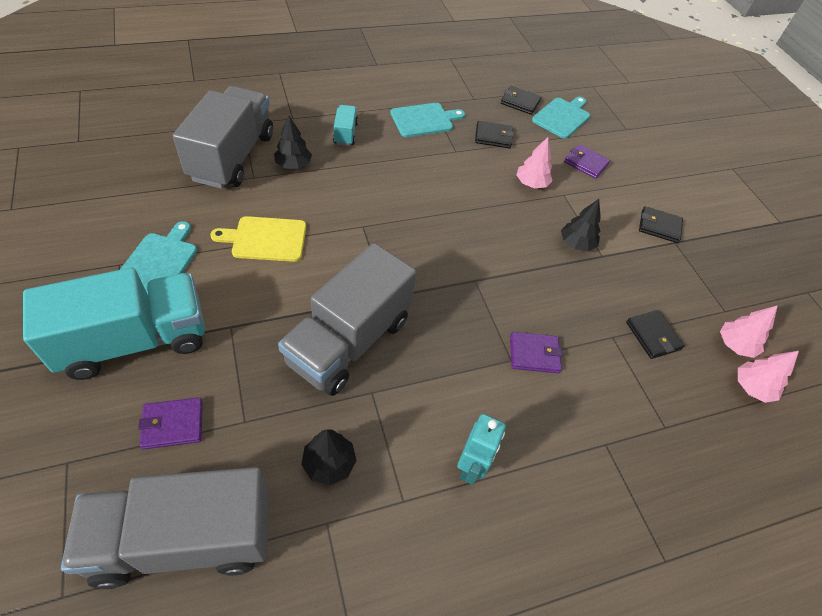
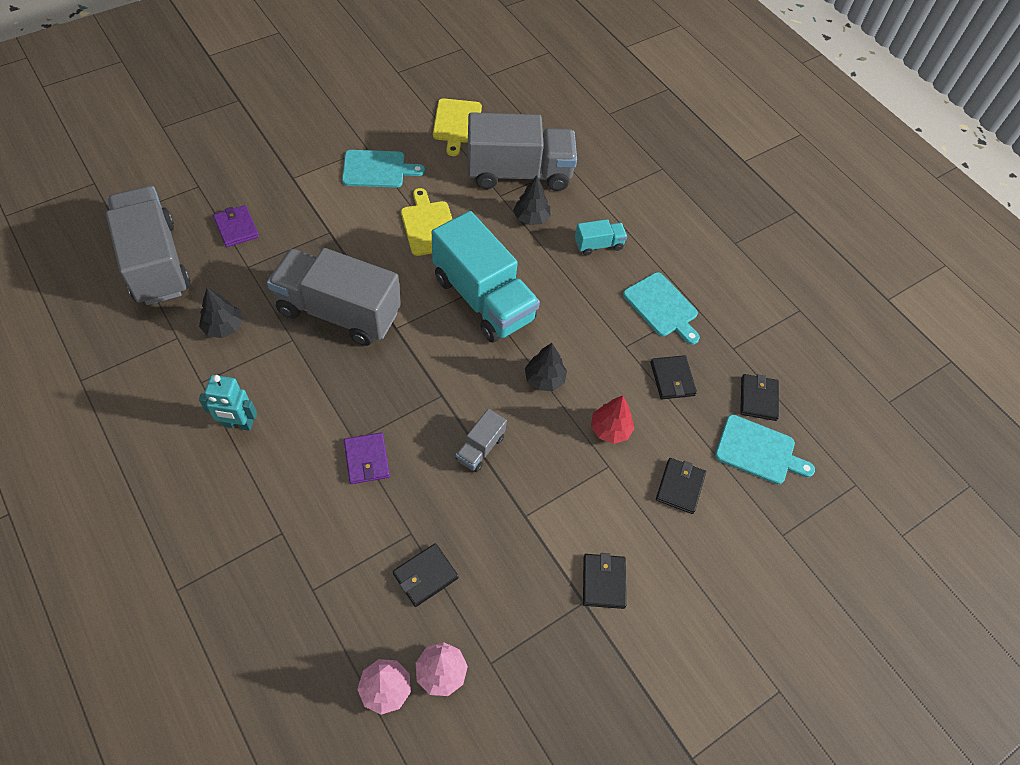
camera: 75 degrees right, 5 degrees up
(133, 181) = (457, 124): none -> yellow cutting board
(135, 341) = (300, 183): turquoise truck -> turquoise truck (483, 299)
(531, 183) = (610, 429): pink tree -> red tree
(535, 267) = (480, 448): none -> grey truck
(576, 244) = (532, 487): black tree -> black tree (544, 379)
(586, 163) = (680, 487): purple wallet -> black wallet

